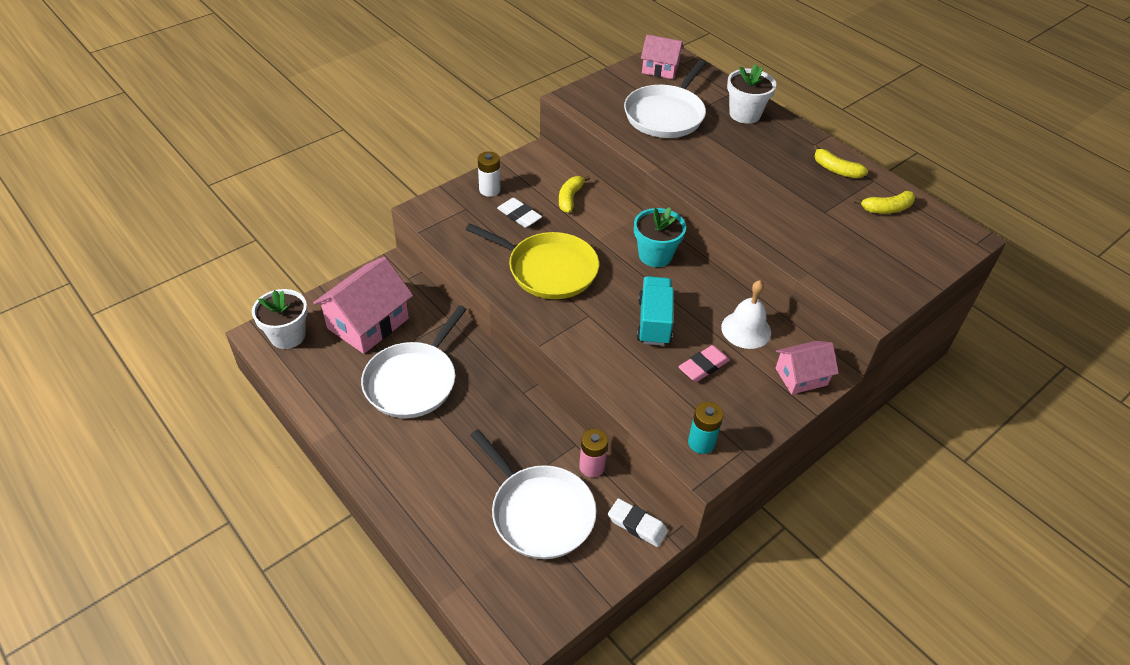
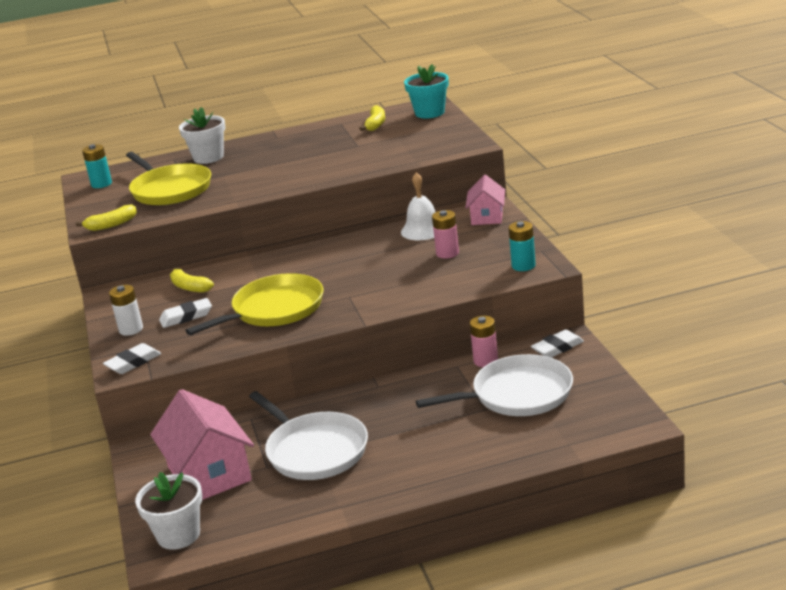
camera: 60 degrees left, 20 degrees down
(438, 212) = (133, 363): none -> white eraser
(654, 322) = (382, 267): turquoise truck -> none
(655, 255) = (305, 256): turquoise flower pot -> turquoise flower pot (430, 113)
(660, 69) = (101, 184): pink house -> turquoise battery
(666, 115) = (170, 189): white pan -> yellow pan
(703, 366) = (447, 253): pink eraser -> pink battery
(836, 170) = (315, 134): yellow banana -> yellow banana (111, 225)

